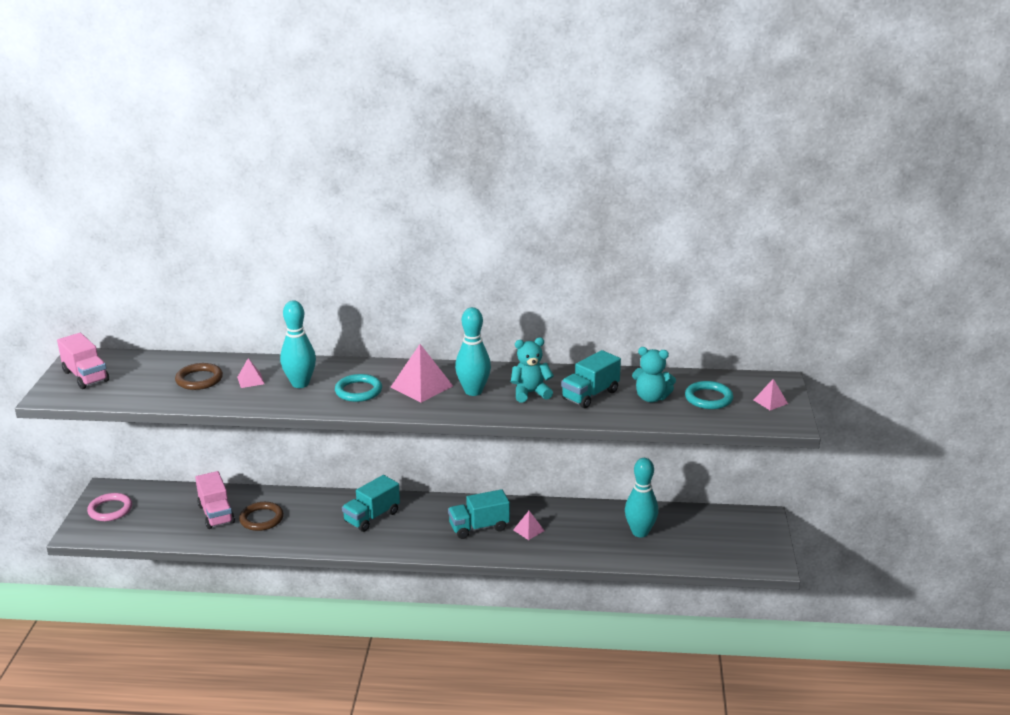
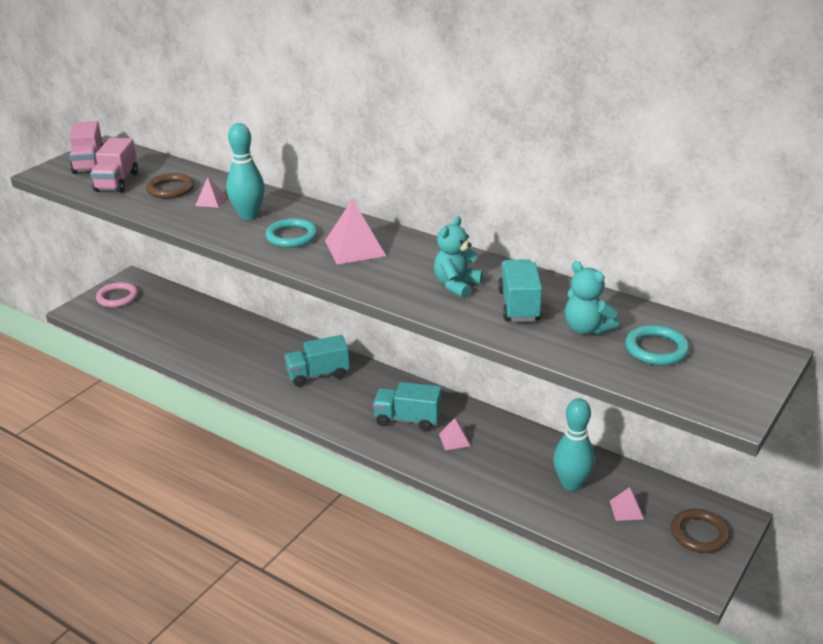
camera: 30 degrees right, 5 degrees up
(216, 514) = (192, 328): pink truck -> pink truck (117, 182)
(261, 519) = (224, 345): brown ring -> brown ring (699, 534)
(473, 391) = (400, 267): turquoise bowling pin -> none
(530, 393) = (456, 285): turquoise teddy bear -> turquoise teddy bear turned 75 degrees counterclockwise
(590, 395) = (519, 305): turquoise truck -> turquoise truck turned 105 degrees clockwise
(770, 401) = (733, 376): pink pyramid -> pink pyramid (626, 510)

